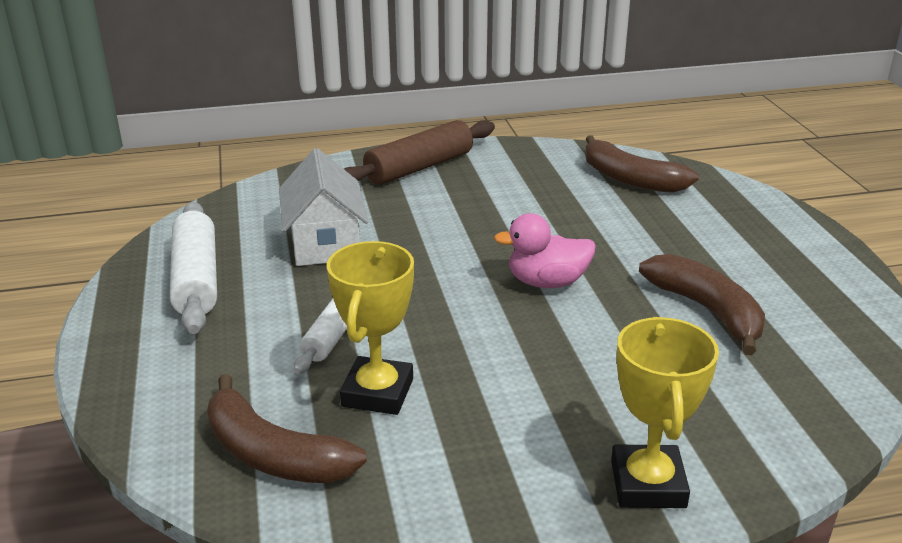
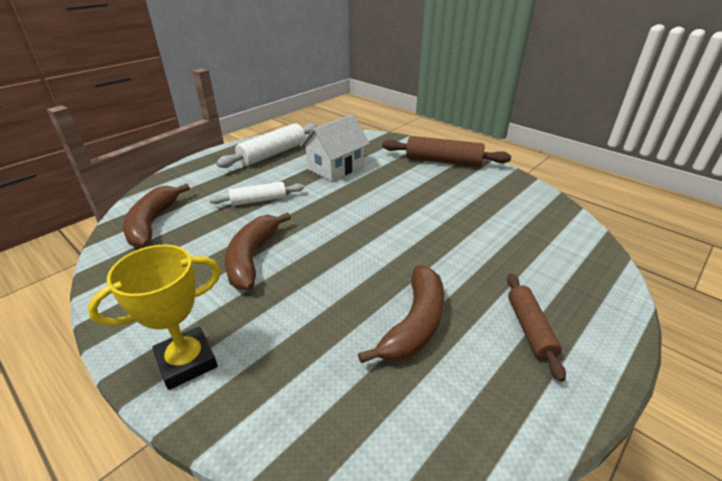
camera: 55 degrees right, 5 degrees up
(378, 392) = (218, 231): yellow trophy -> none
(547, 282) = (374, 243): pink duck -> none
(630, 179) = (545, 230): brown banana -> brown banana (252, 258)
(762, 255) = (529, 329): none -> brown rolling pin

